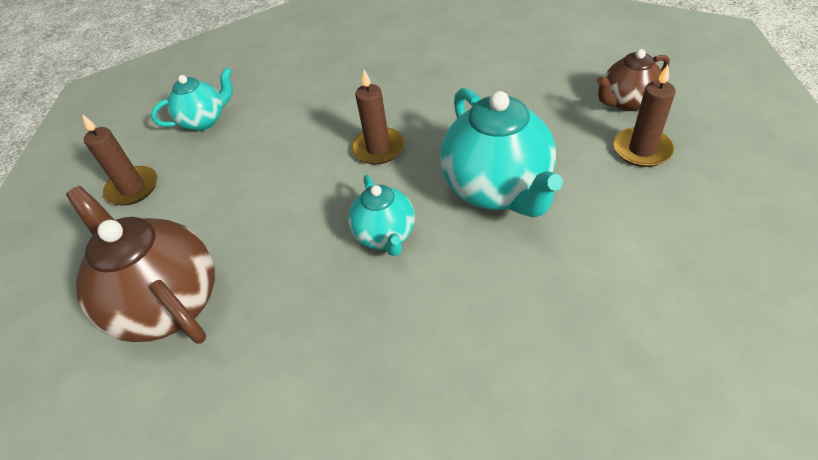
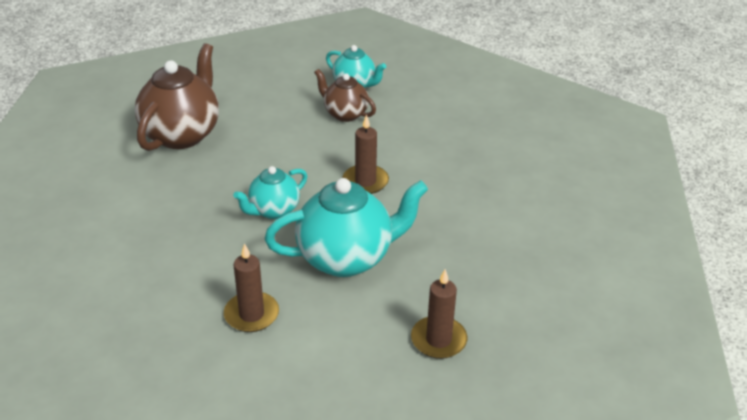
camera: 60 degrees right, 10 degrees down
(132, 188) = (272, 81): brown candle -> brown candle (251, 314)
(498, 189) = (346, 258): turquoise teapot -> turquoise teapot turned 150 degrees counterclockwise
(627, 102) = (507, 322): brown teapot -> brown teapot (345, 114)

